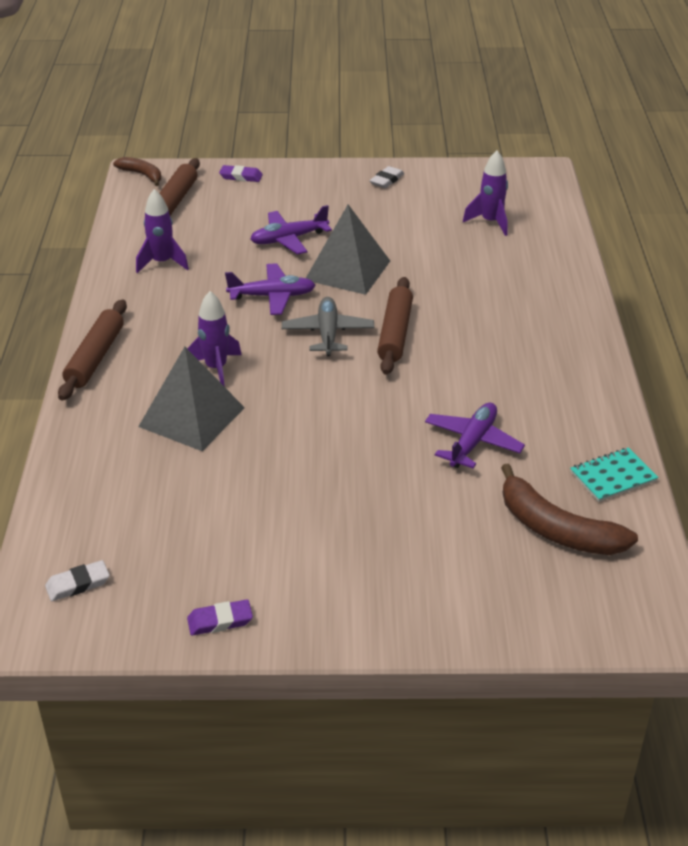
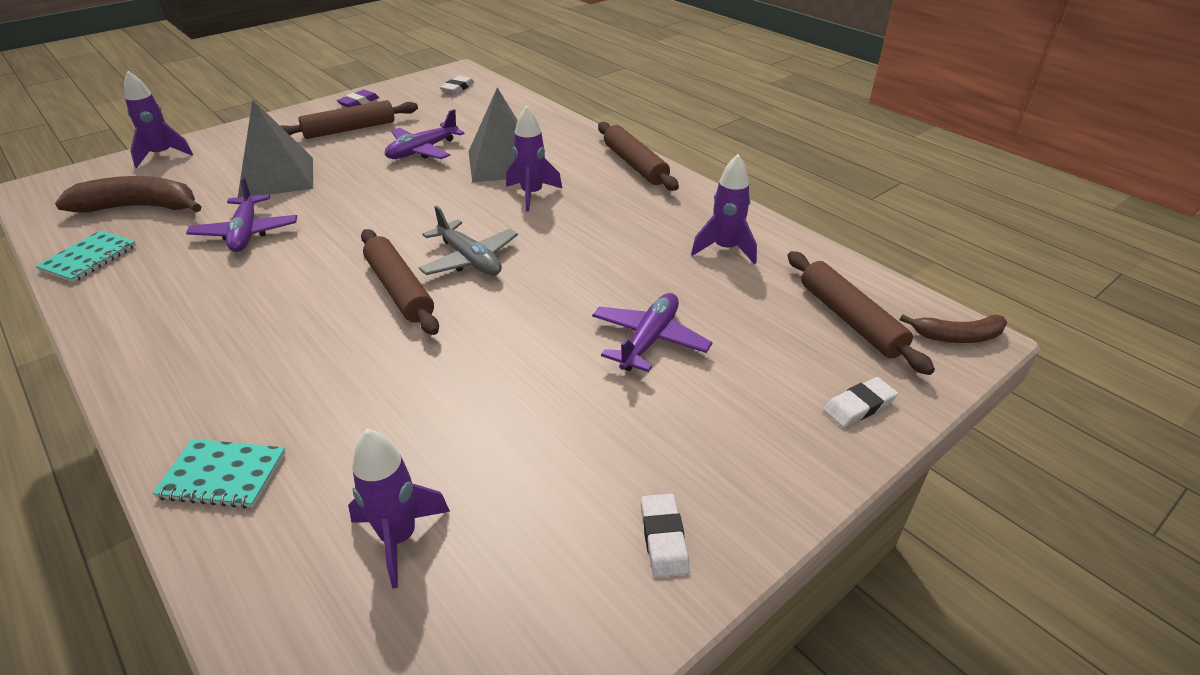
camera: 140 degrees right, 0 degrees up
(241, 176) = (859, 406): purple eraser -> white eraser
(272, 296) = (570, 268): purple plane -> purple plane (422, 151)
(278, 559) = (350, 129): none -> brown rolling pin
(347, 270) = (529, 335): grey pyramid -> grey pyramid (277, 177)
(510, 623) = (162, 155): none -> purple rocket
(557, 276) = (223, 475): none -> turquoise notebook

